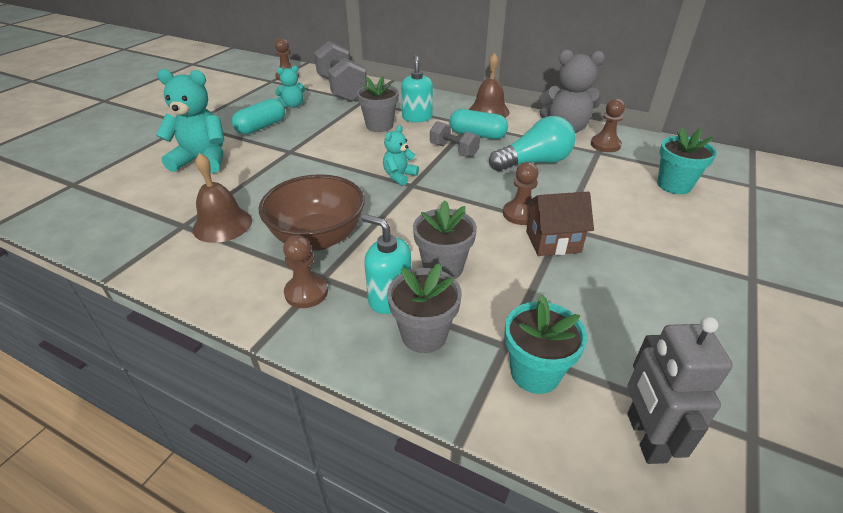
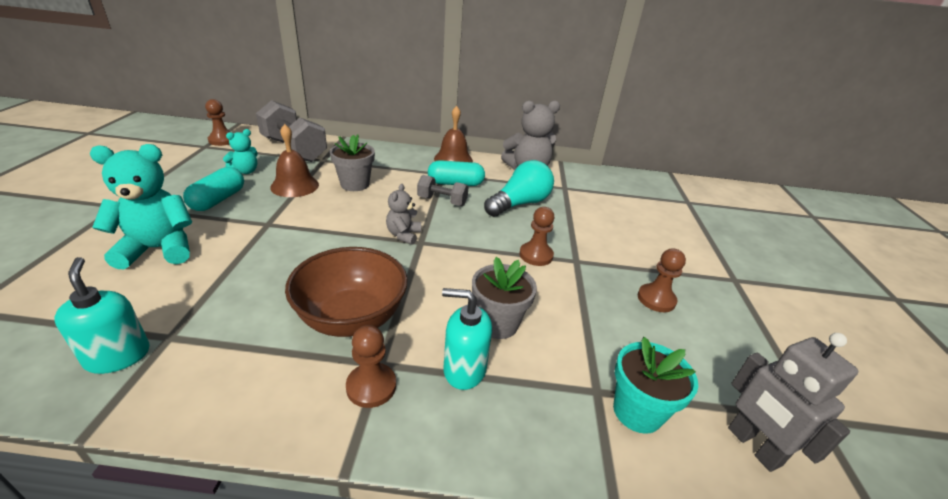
camera: 25 degrees left, 5 degrees down
(222, 224) = (224, 325): brown bell -> brown bell (294, 186)
(399, 176) = (403, 235): turquoise teddy bear -> grey teddy bear
(417, 117) = (388, 172): turquoise soap dispenser -> turquoise soap dispenser (118, 356)
(424, 335) = (519, 401): grey flower pot -> none
(553, 242) = (577, 277): brown house -> none
(605, 145) = (567, 181): brown pawn -> brown pawn (656, 299)
(674, 185) = (637, 209): turquoise flower pot -> none

